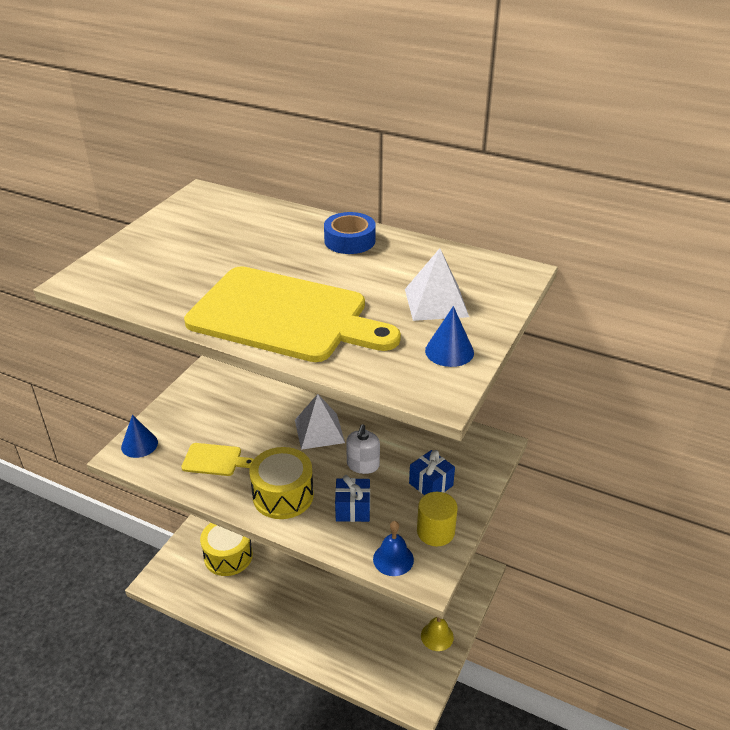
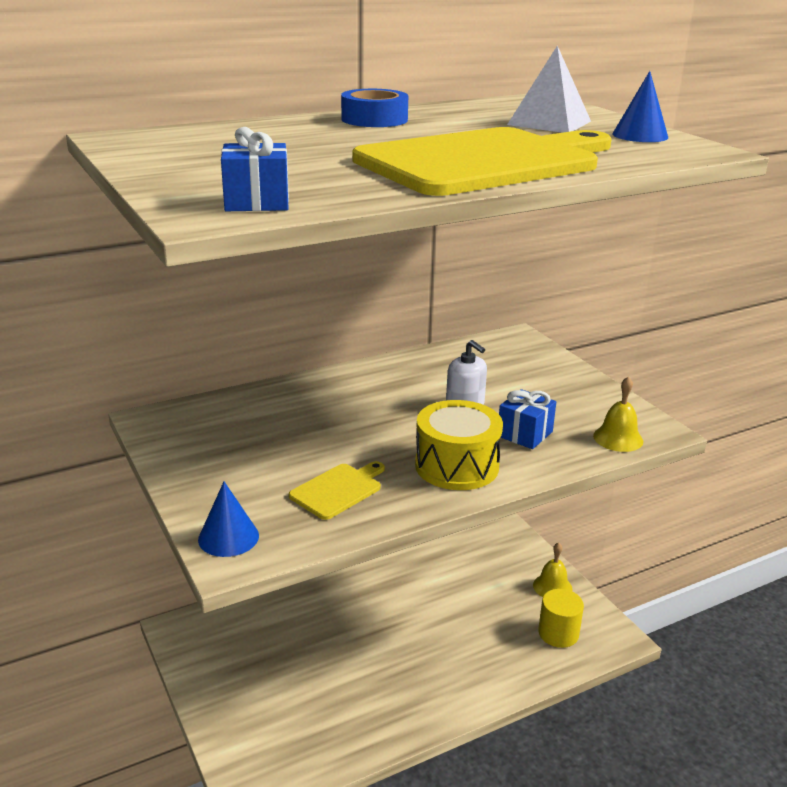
camera: 55 degrees left, 10 degrees down
(228, 556) = (286, 697): yellow drum -> none
(319, 431) = (379, 409): white pyramid -> none
(393, 559) = (618, 438): blue bell -> yellow bell
(431, 484) = (535, 383): blue gift -> blue gift (257, 202)
(435, 531) = (601, 404): yellow cylinder -> yellow cylinder (558, 633)

